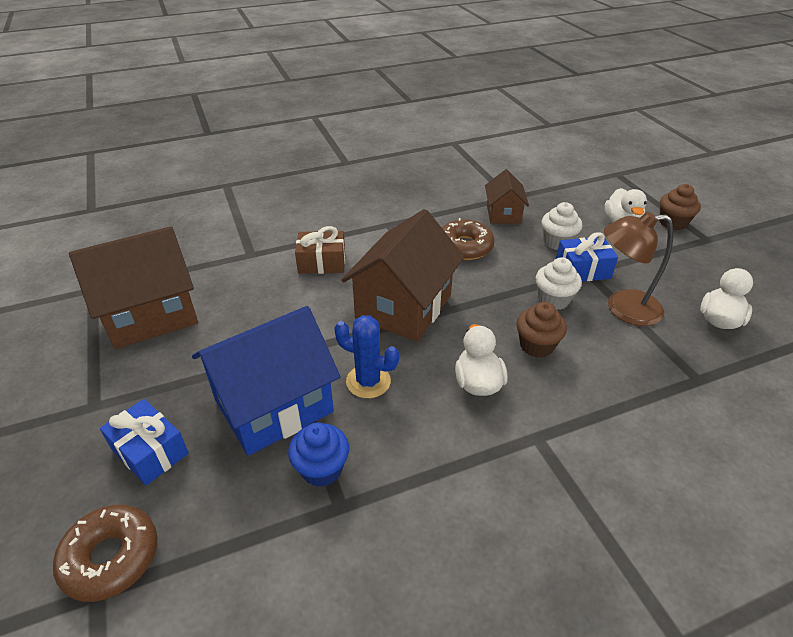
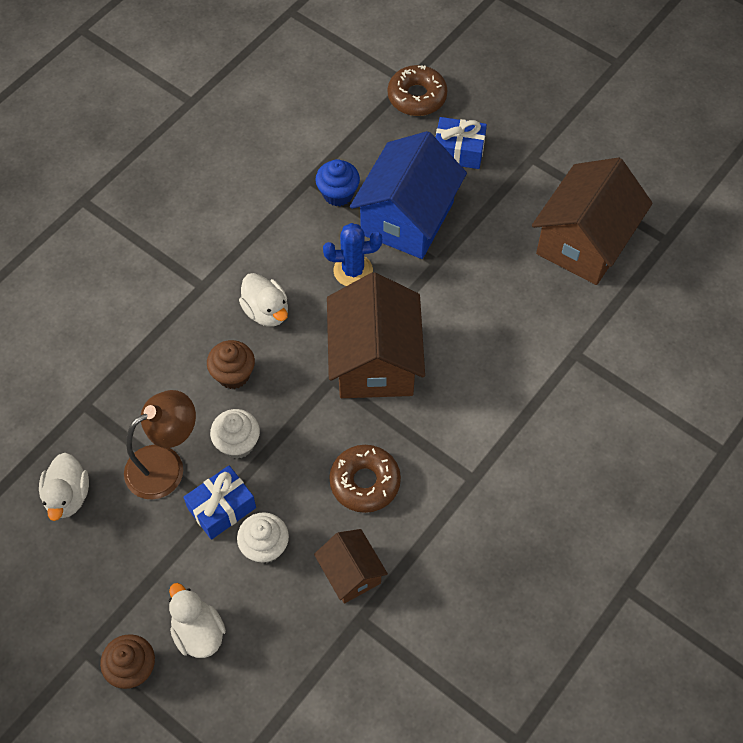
camera: 150 degrees right, 20 degrees up
(322, 263) = (495, 378): brown gift -> none

